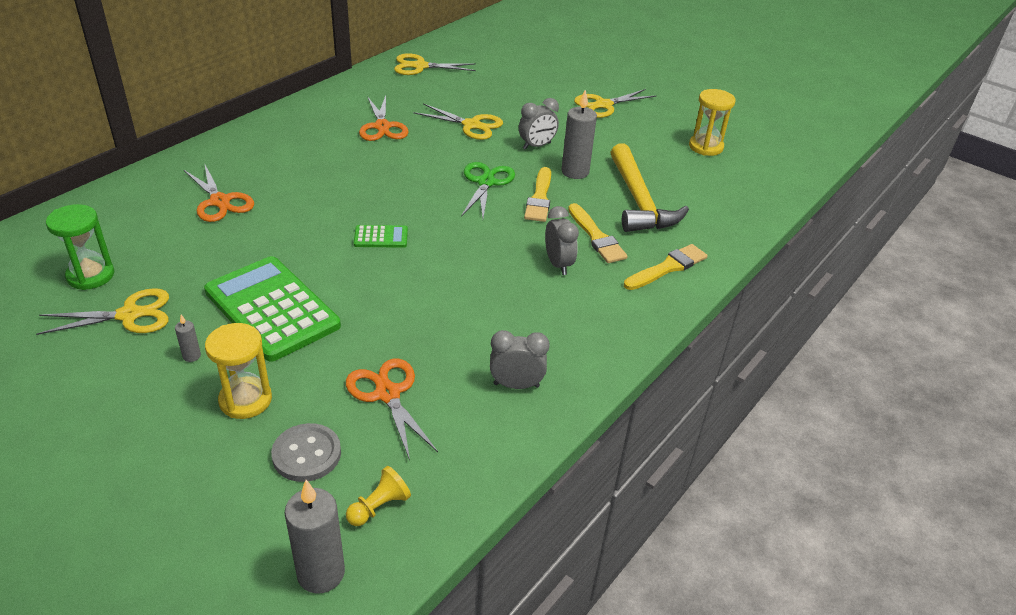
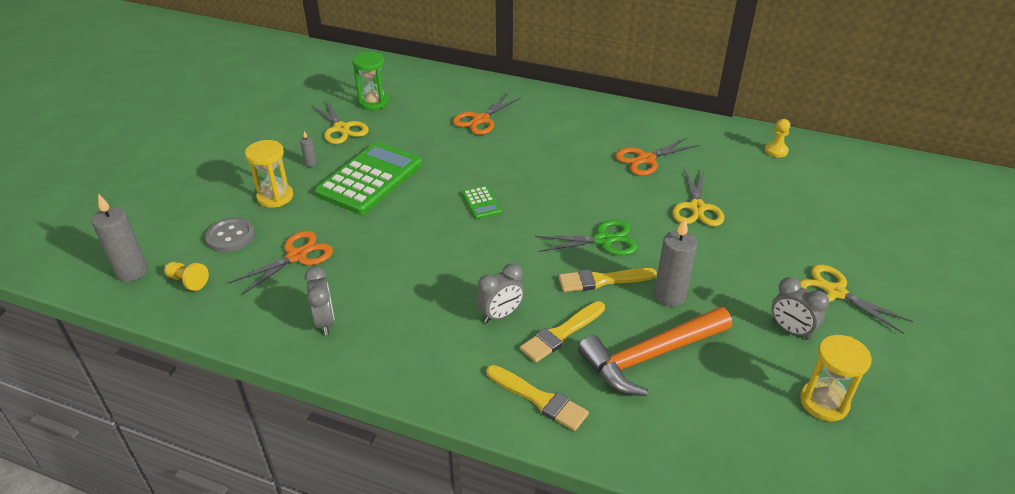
camera: 75 degrees right, 0 degrees up
(420, 66) = (776, 151): yellow scissors -> yellow pawn
(537, 146) = (697, 258): grey clock -> grey clock (790, 330)
(639, 201) = (650, 356): yellow hammer -> orange hammer

